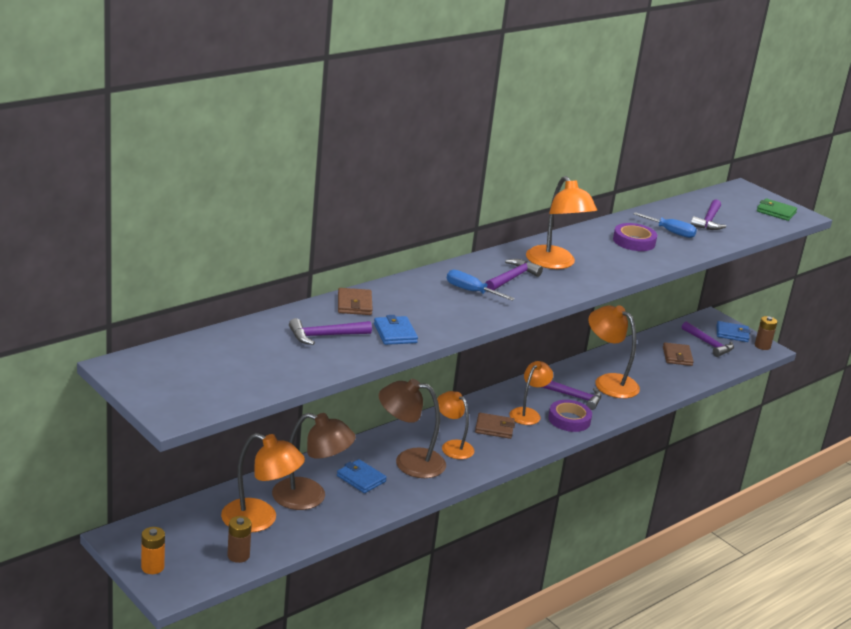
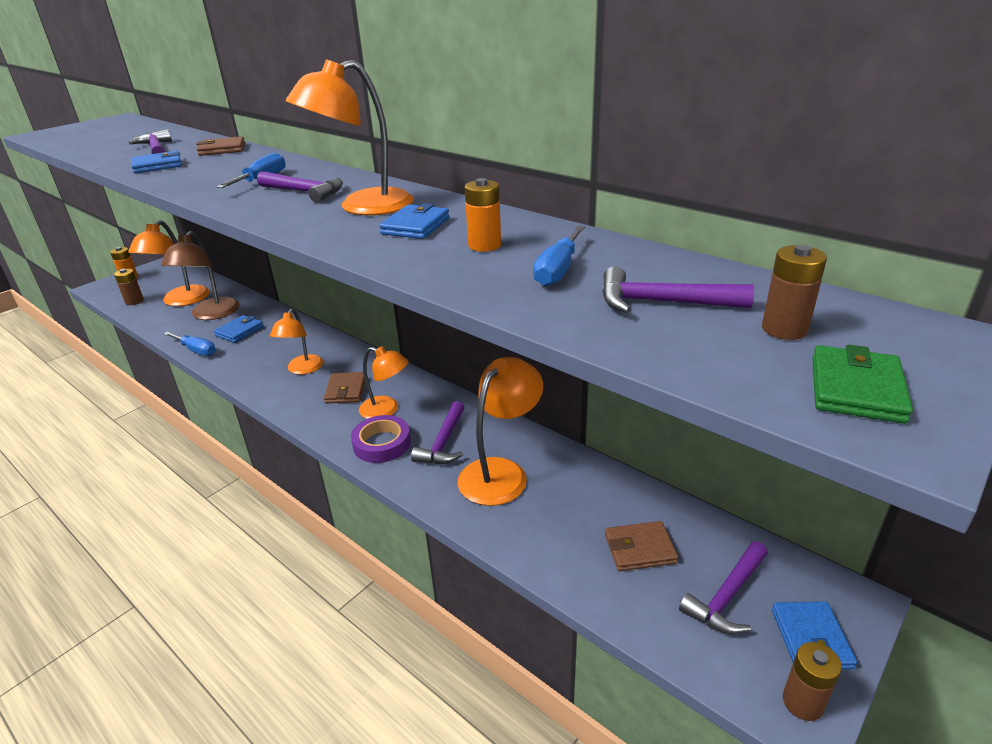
camera: 85 degrees right, 5 degrees up
(391, 504) = (196, 350): none -> blue screwdriver
(409, 462) = (269, 350): brown lamp -> none
(452, 446) = (302, 369): orange lamp -> orange lamp turned 150 degrees clockwise
(597, 253) = (415, 226): none -> blue wallet
(634, 241) = (484, 245): purple tape -> orange battery
(734, 209) = (784, 329): none -> brown battery

